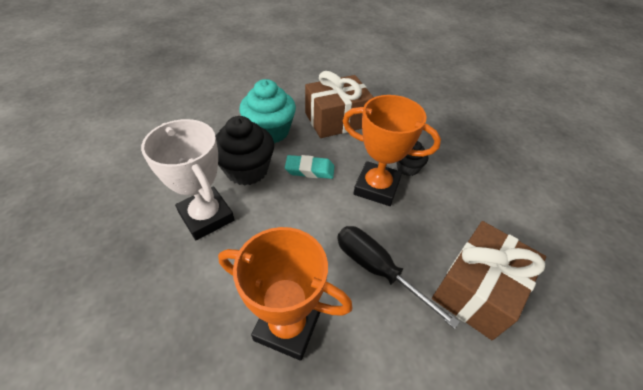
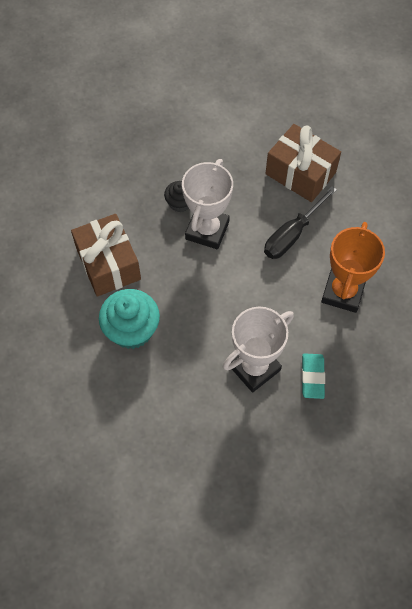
camera: 90 degrees left, 15 degrees up
(247, 170) = (193, 343): black cupcake -> none
(310, 170) = (189, 287): turquoise eraser -> turquoise eraser (312, 377)
(376, 187) = (207, 230): orange trophy -> white trophy

